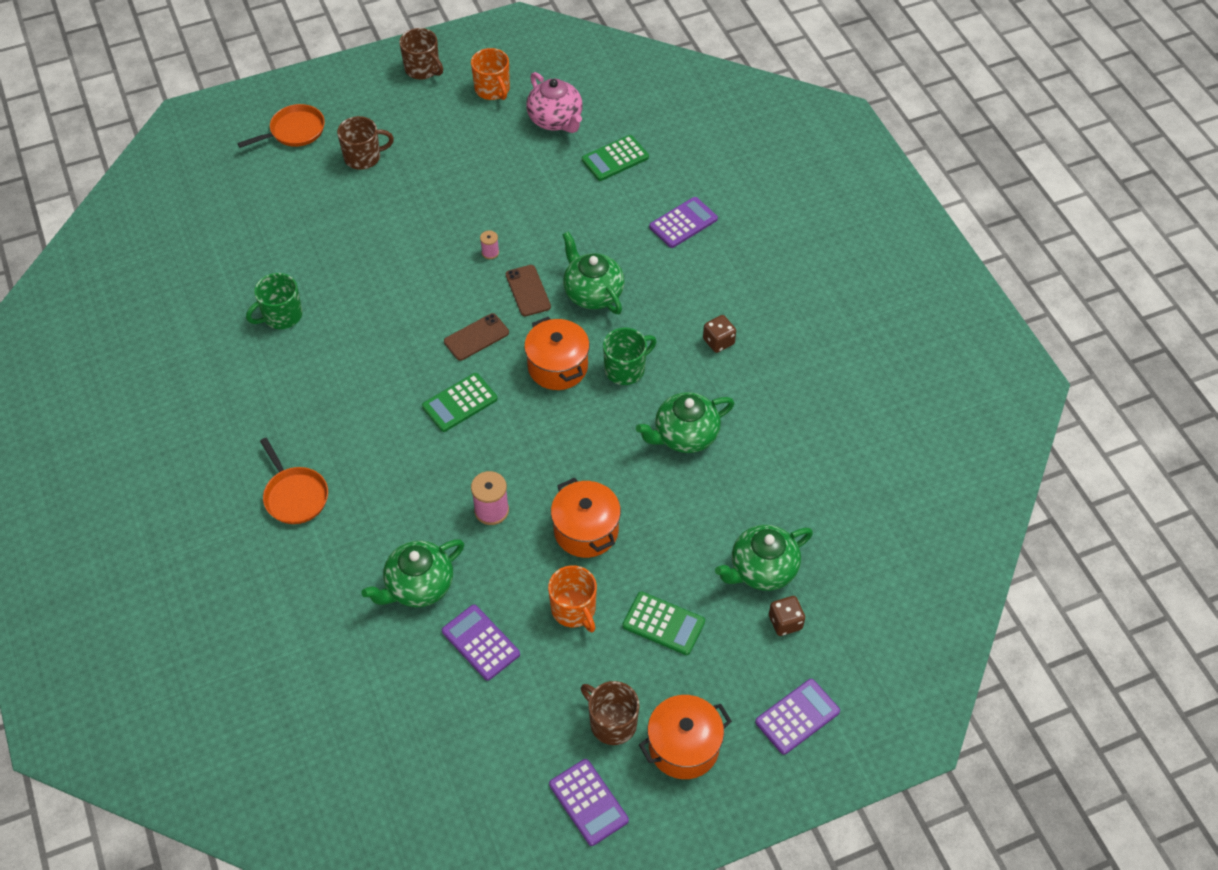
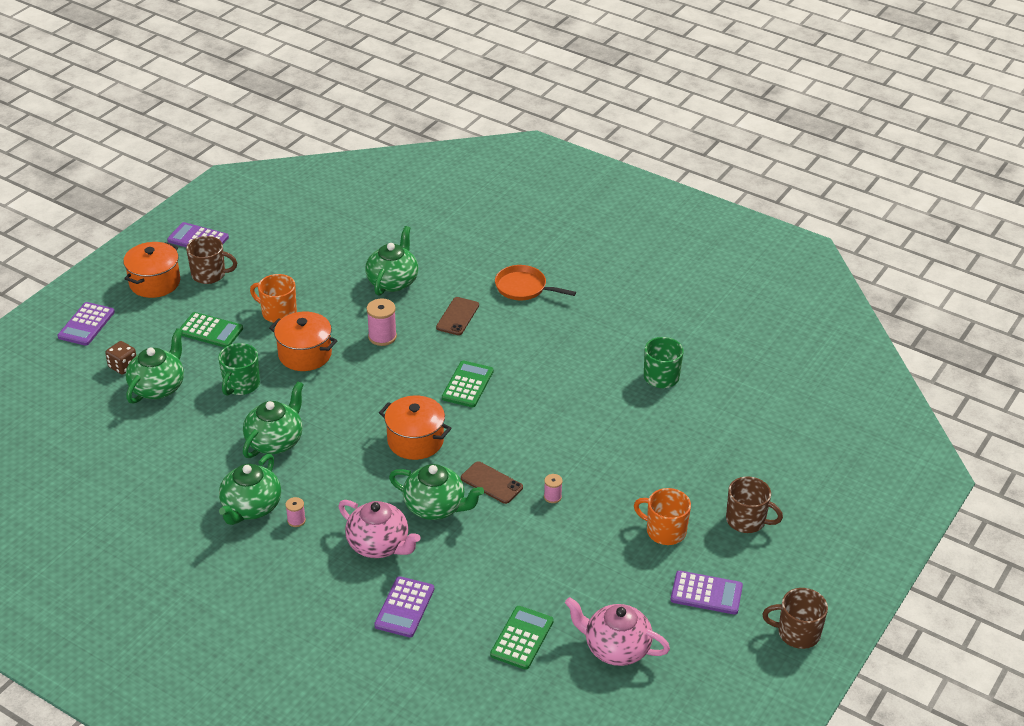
camera: 145 degrees right, 15 degrees down
(294, 131) = (832, 512): orange pan -> none
(363, 157) = (747, 520): brown mug -> brown mug turned 105 degrees counterclockwise
(476, 337) = (499, 431): brown phone -> brown phone (457, 316)
(480, 642) = (326, 274): purple calculator -> purple calculator (706, 593)
(492, 89) = (708, 648): orange mug -> orange mug (664, 531)
(626, 369) = (359, 464): green mug -> green mug (241, 385)
(663, 624) = (210, 331): green calculator -> green calculator turned 150 degrees counterclockwise
(665, 283) = (379, 545): none -> pink teapot
(718, 341) = (296, 520): brown dice -> pink spool
(750, 375) = (251, 508): none -> green teapot

